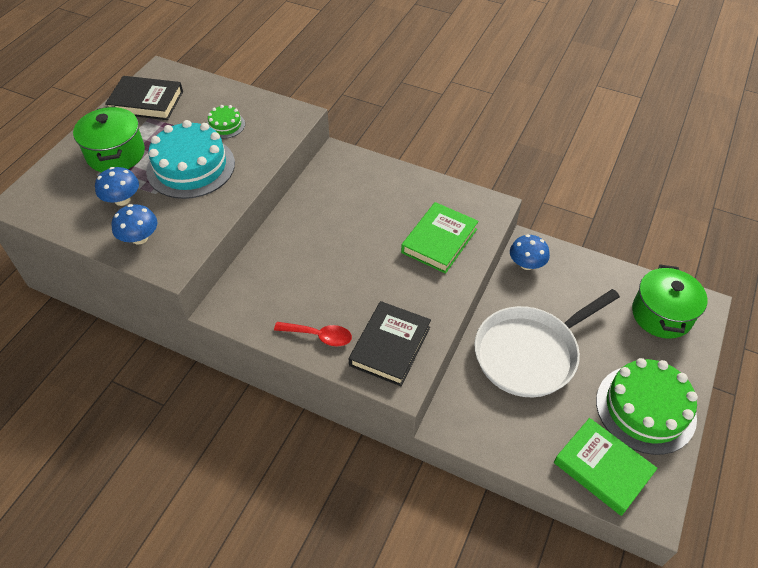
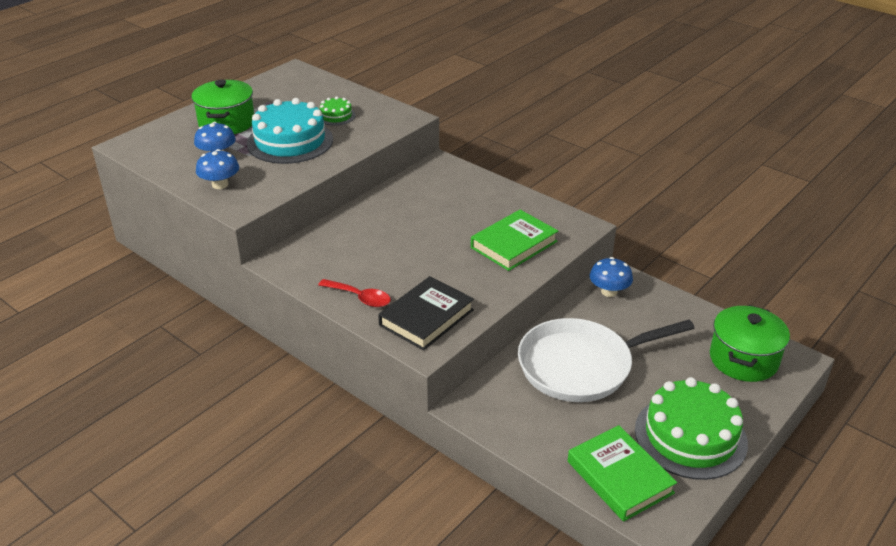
camera: 15 degrees right, 15 degrees down
(146, 102) = (271, 90): black book -> none

